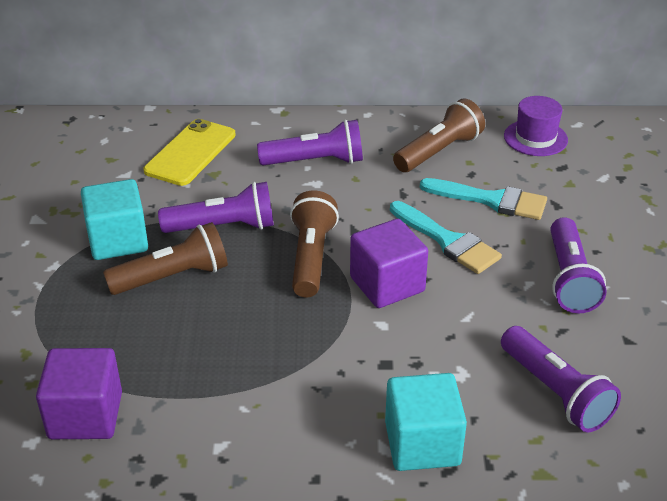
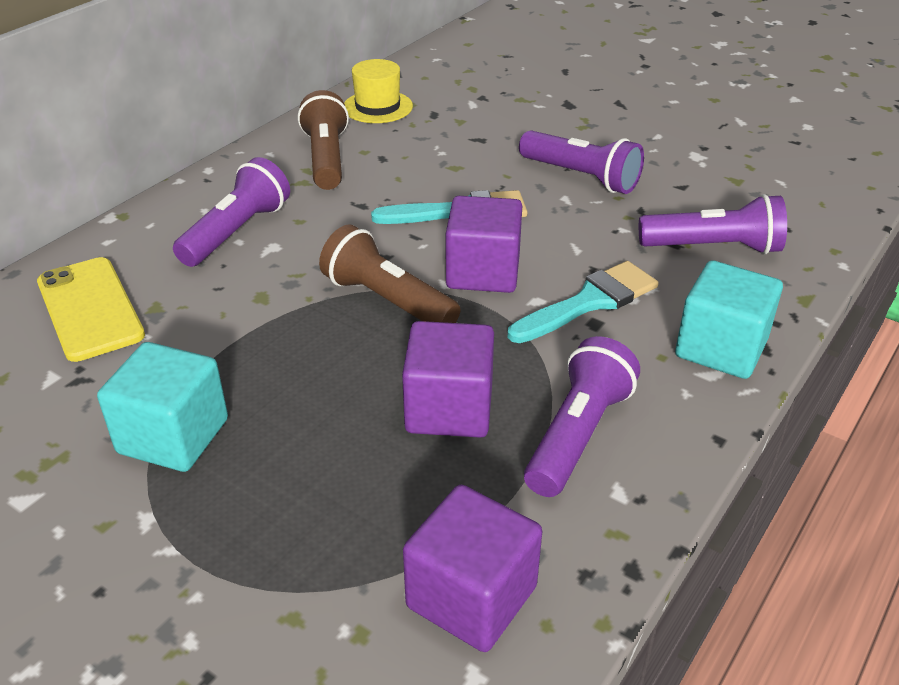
camera: 55 degrees left, 0 degrees up
(173, 277) = (299, 415): brown flashlight -> none
(223, 227) = (260, 339): purple flashlight -> purple flashlight (577, 434)
(232, 334) = (449, 409): none -> purple cube
(490, 200) = (432, 165): turquoise brush -> turquoise brush (589, 302)
(535, 138) = (377, 107): purple hat -> yellow hat

